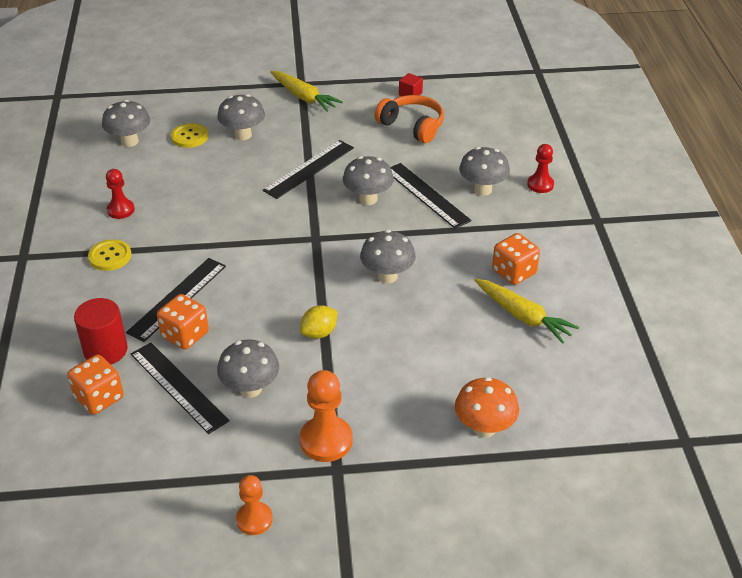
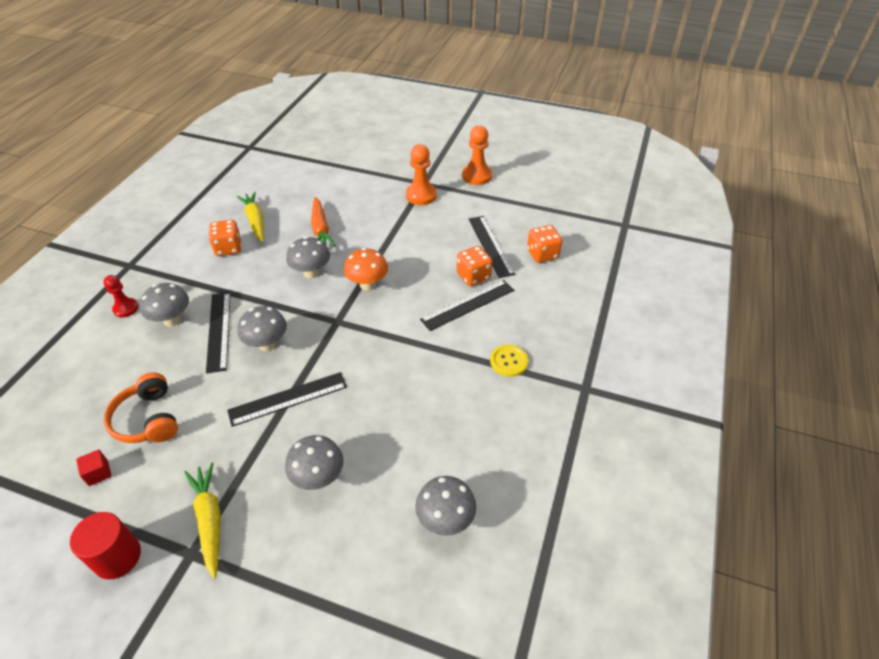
camera: 155 degrees left, 5 degrees up
(105, 350) = (531, 283): red cylinder -> red cylinder (117, 557)
(121, 210) = (485, 412): red pawn -> none
(189, 137) = (376, 499): yellow button -> none
(250, 389) = (447, 231): grey mushroom -> none
(254, 519) = (476, 176): orange pawn -> orange pawn, size x1.56
(319, 333) = (385, 250): yellow lemon -> none
(427, 334) = (321, 229): none -> orange carrot
(484, 428) = (336, 177): orange mushroom -> orange mushroom (367, 284)

